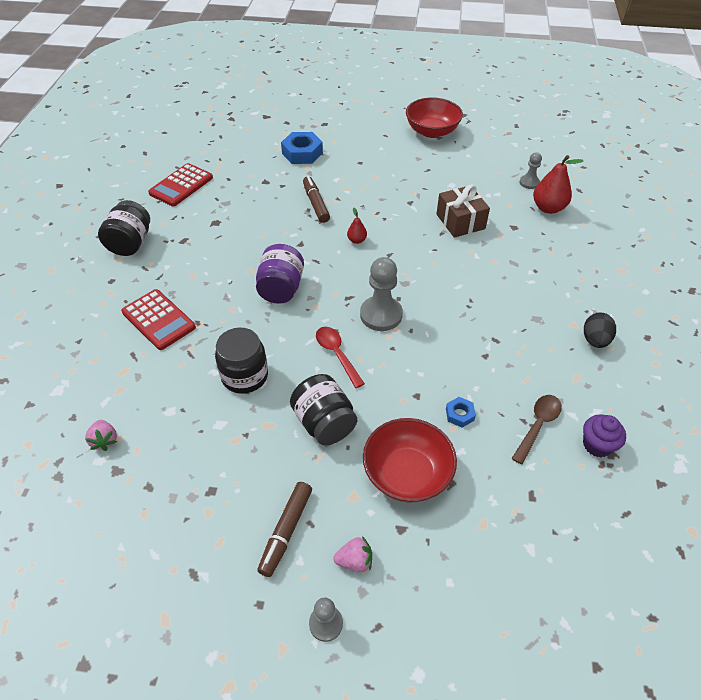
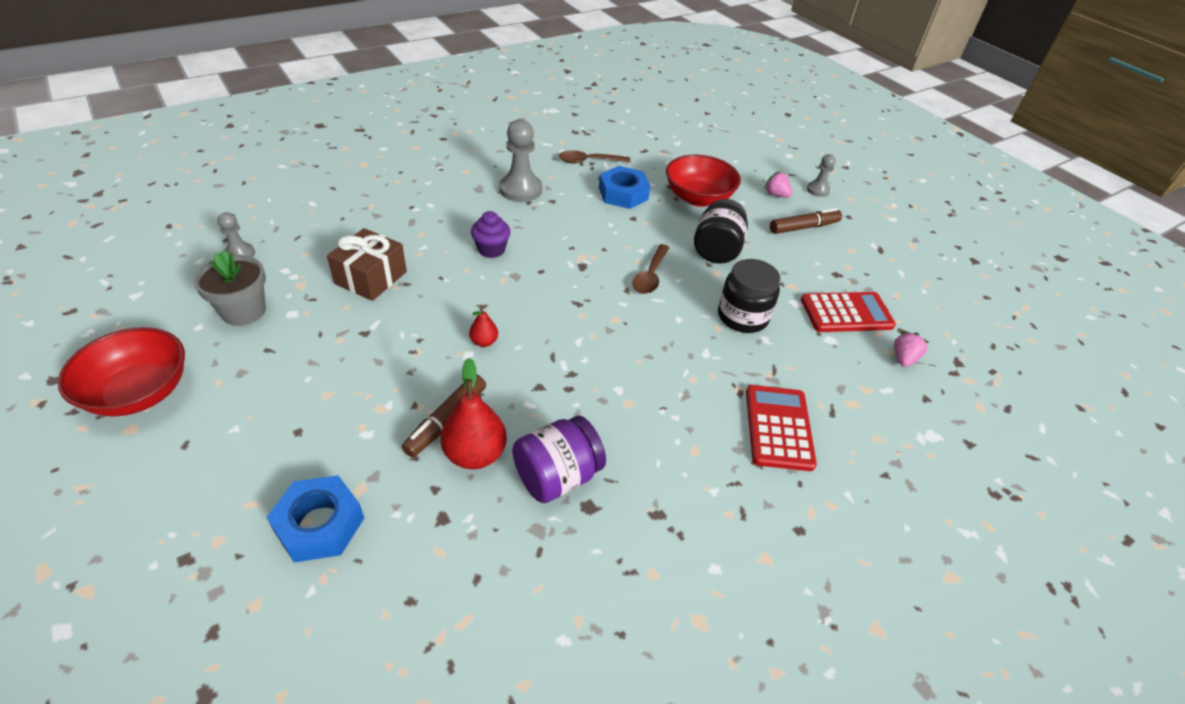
camera: 135 degrees left, 5 degrees down
(130, 243) = (731, 576): black jar -> none
(181, 185) = (555, 637): red calculator -> red calculator (846, 313)
(281, 289) = (623, 358): purple jar -> purple jar (557, 477)
(337, 354) = (650, 276): red spoon -> brown spoon
(381, 315) = (575, 272): grey pawn -> grey pawn (520, 190)
(459, 414) = (623, 194): blue nut -> blue nut, size x1.94
(468, 170) = (243, 311): none -> grey flower pot
(548, 208) = (288, 227): red pear -> red pear (475, 454)
(595, 340) = (473, 158): black egg -> none
(597, 445) = (574, 138): purple cupcake -> purple cupcake (491, 250)

